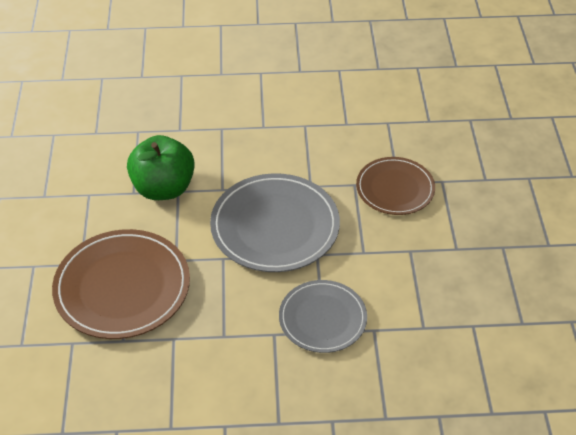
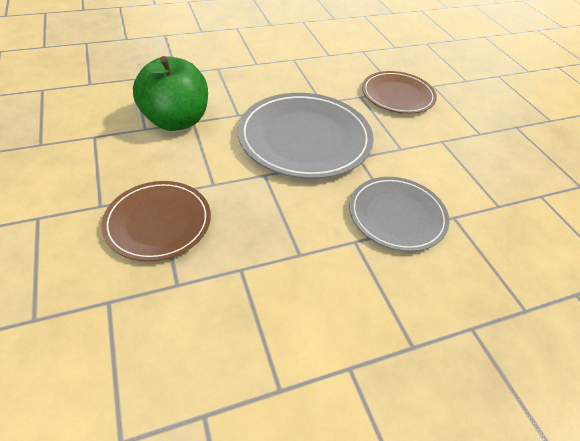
camera: 20 degrees left, 0 degrees up
(122, 287) = (158, 222): brown plate -> brown plate, size x0.63

